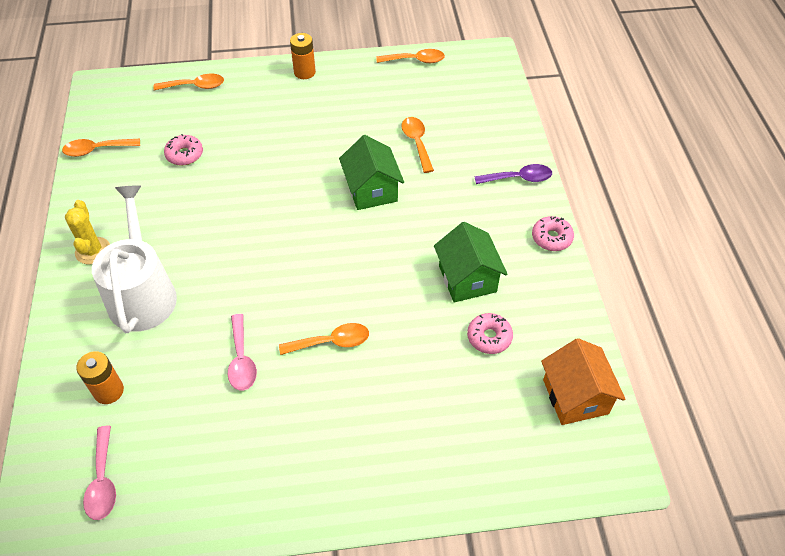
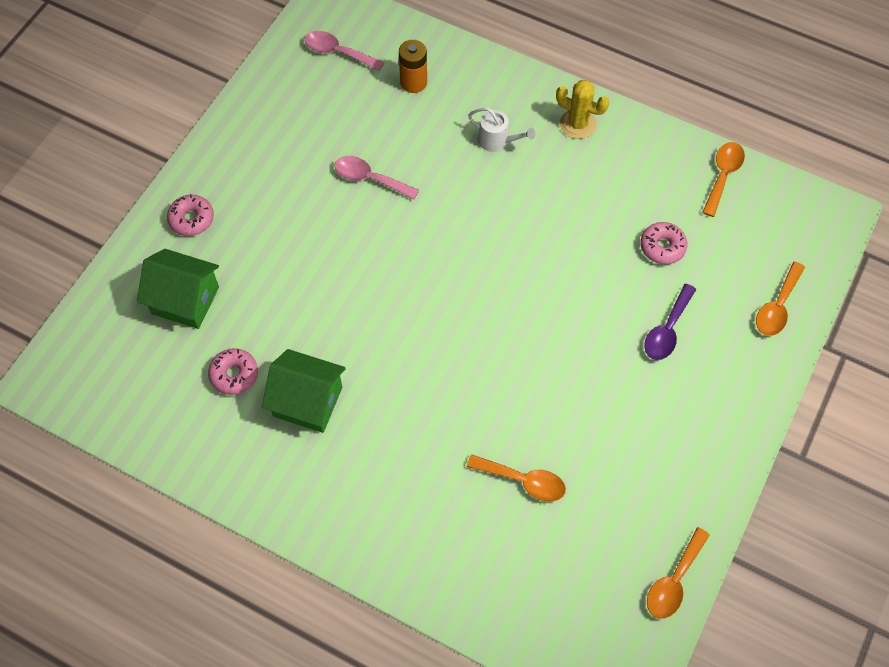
camera: 125 degrees right, 10 degrees up
(142, 293) = (497, 140): white watering can -> white watering can, size x0.45
(304, 72) = (732, 435): orange battery -> none
(331, 342) = (333, 250): orange spoon -> none
(371, 190) = (485, 389): green house -> green house (185, 300)
(519, 178) = (391, 550): purple spoon -> purple spoon (667, 330)
(551, 238) = (290, 518): pink donut -> pink donut (191, 219)
(575, 396) = (124, 400): orange house -> none

